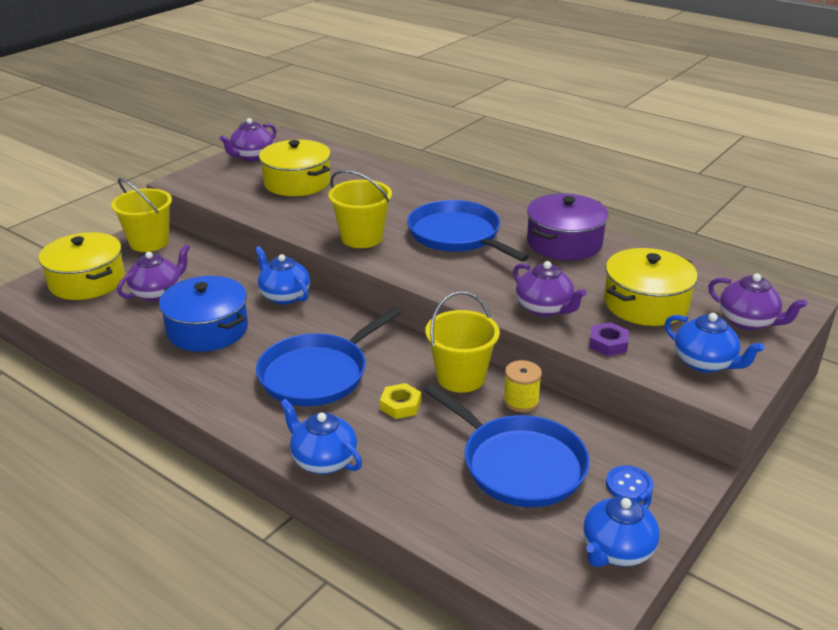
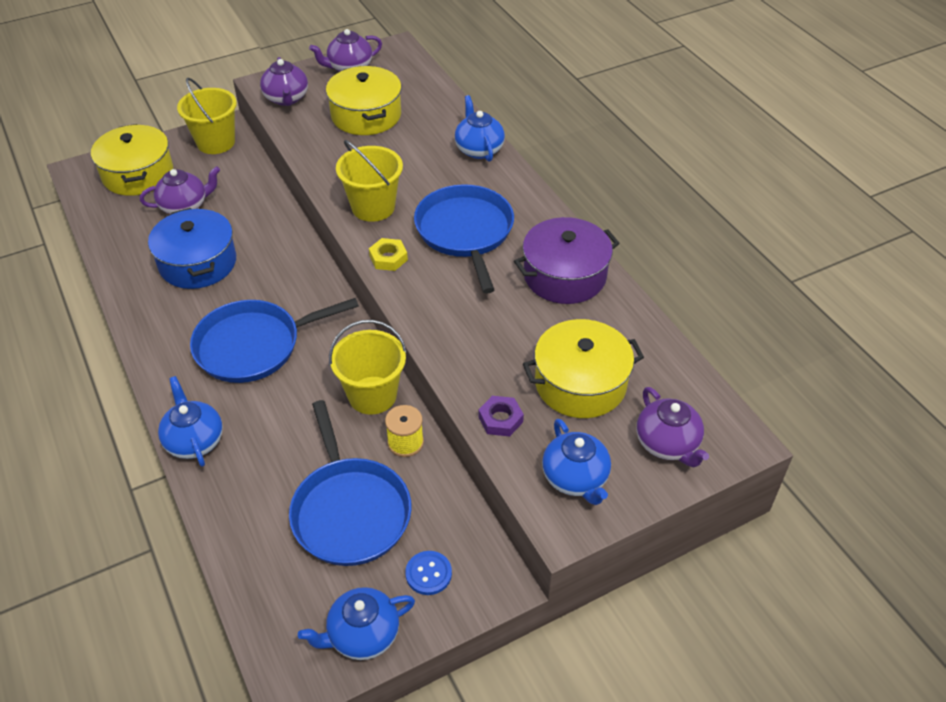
camera: 25 degrees right, 15 degrees up
(284, 296) = (287, 244): blue teapot -> blue teapot (479, 149)
(400, 405) = (298, 407): yellow nut -> yellow nut (388, 258)
(544, 308) = (475, 354): purple teapot -> purple teapot (286, 99)

